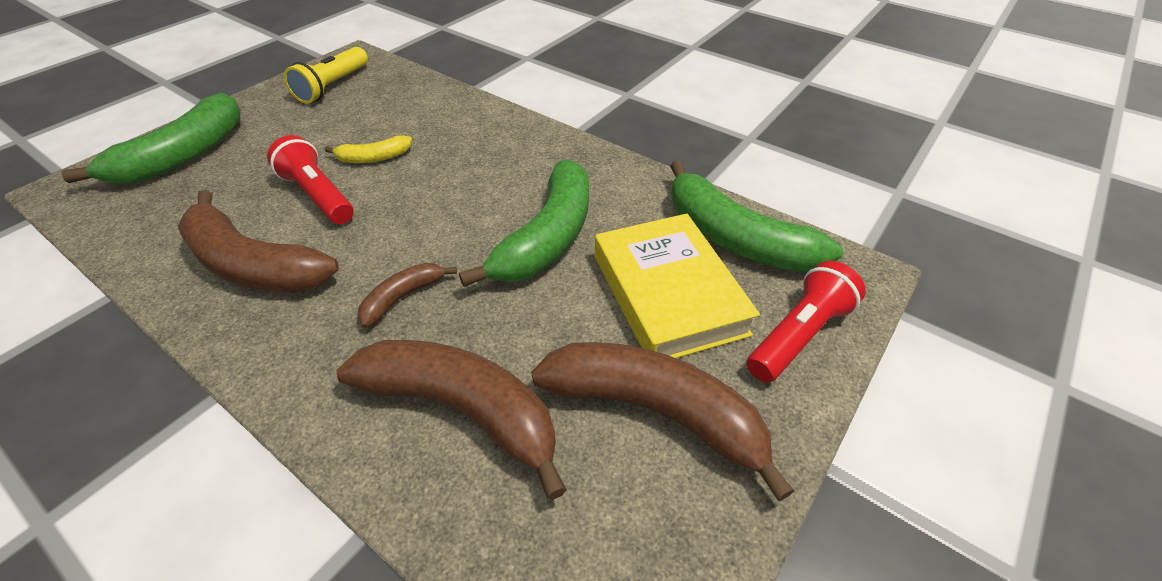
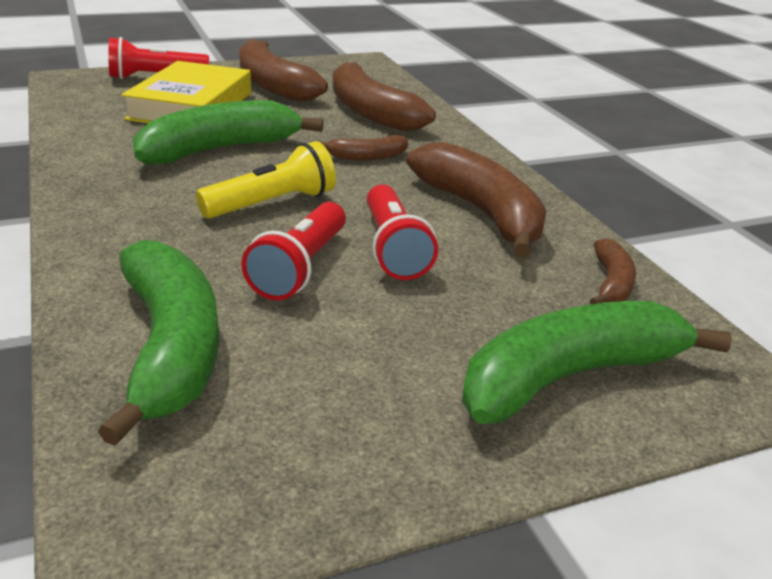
camera: 150 degrees left, 15 degrees down
(136, 231) = (611, 283): none -> brown banana
(332, 86) = (257, 442): yellow flashlight -> yellow flashlight (272, 204)
(374, 158) = (300, 267): yellow banana -> red flashlight
(735, 238) = (95, 108): green banana -> green banana (170, 347)

